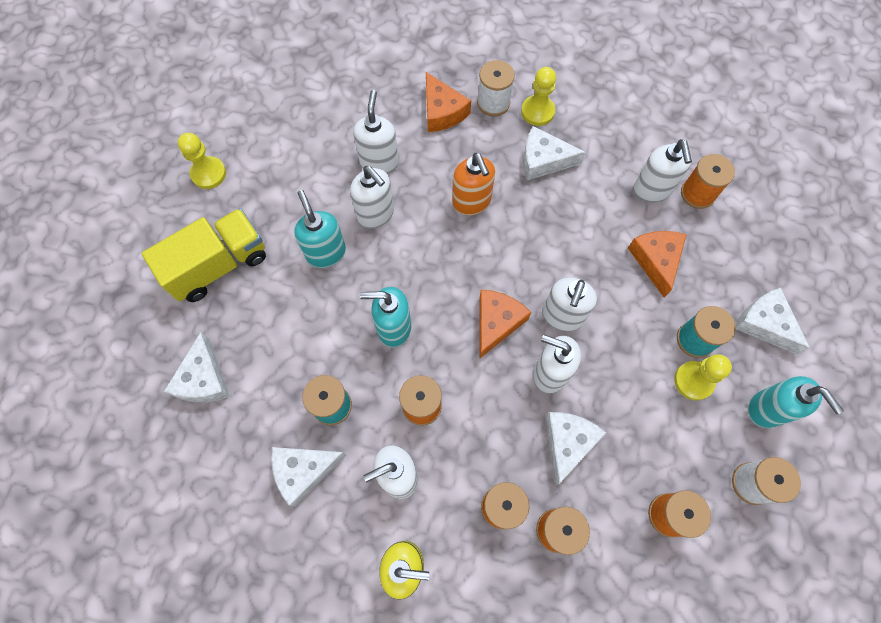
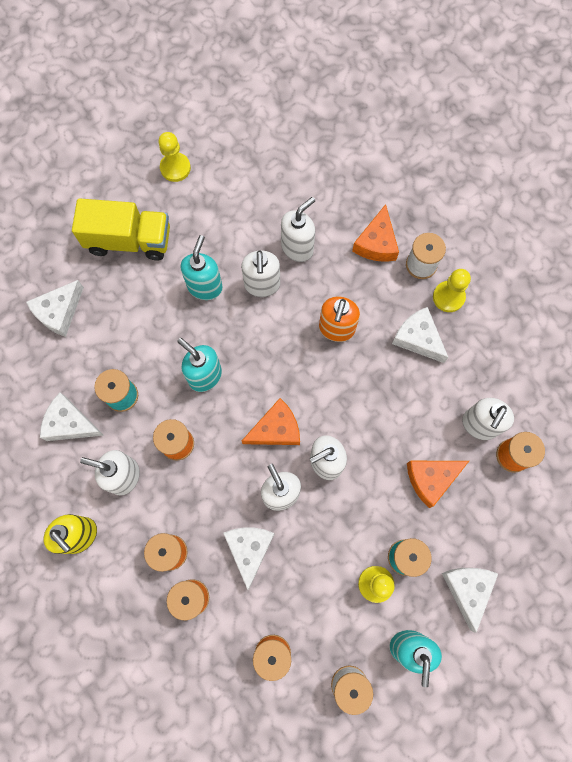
camera: 40 degrees right, 5 degrees up
(567, 443) = (249, 549): white cheese -> white cheese turned 60 degrees counterclockwise
(656, 260) = (431, 479): orange cheese -> orange cheese turned 150 degrees counterclockwise

